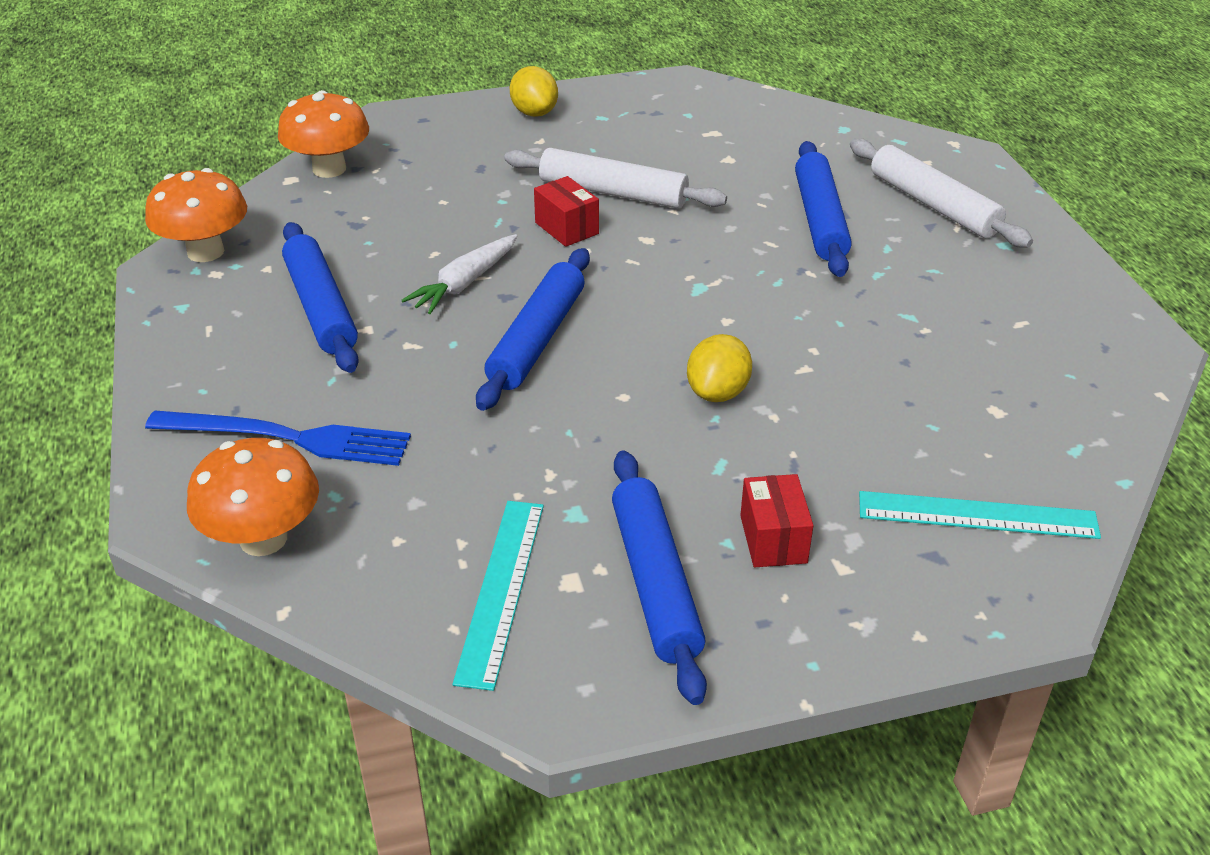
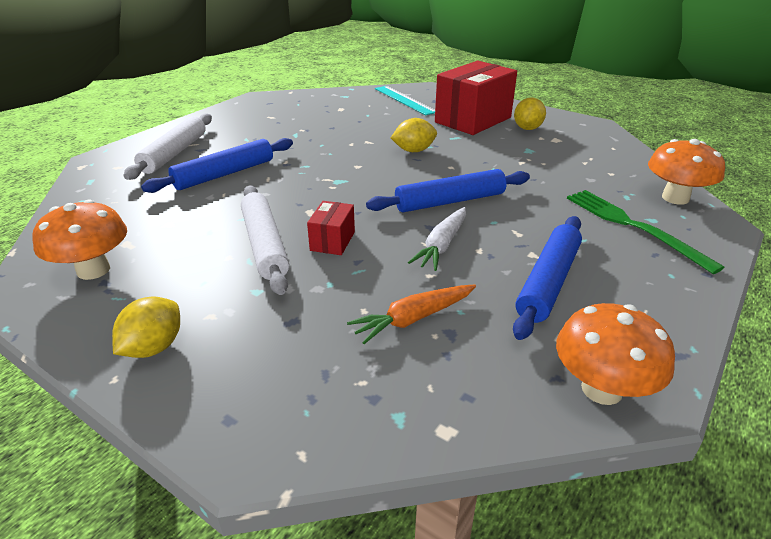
camera: 130 degrees left, 5 degrees down
(288, 438) = (633, 226): blue fork -> green fork
(329, 169) = (396, 415): orange mushroom -> orange mushroom (93, 270)
(396, 216) = (413, 319): none -> orange carrot
(464, 283) = (442, 245): white carrot -> white carrot turned 120 degrees clockwise
(501, 590) = (584, 147): turquoise ruler -> none
(655, 582) = (527, 128): blue rolling pin -> yellow lemon
(773, 539) = (473, 120): red box -> red box, size x2.14

